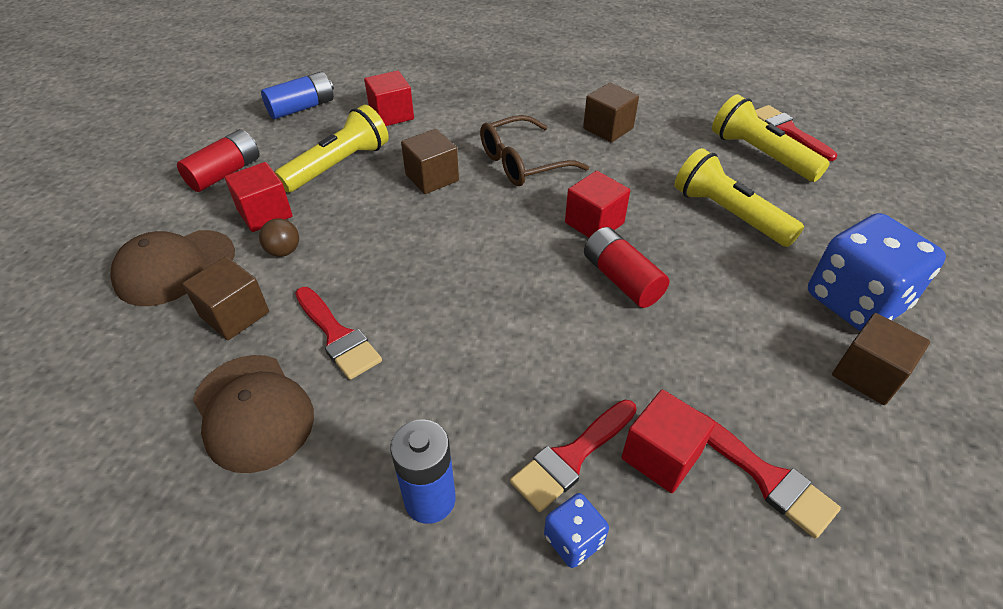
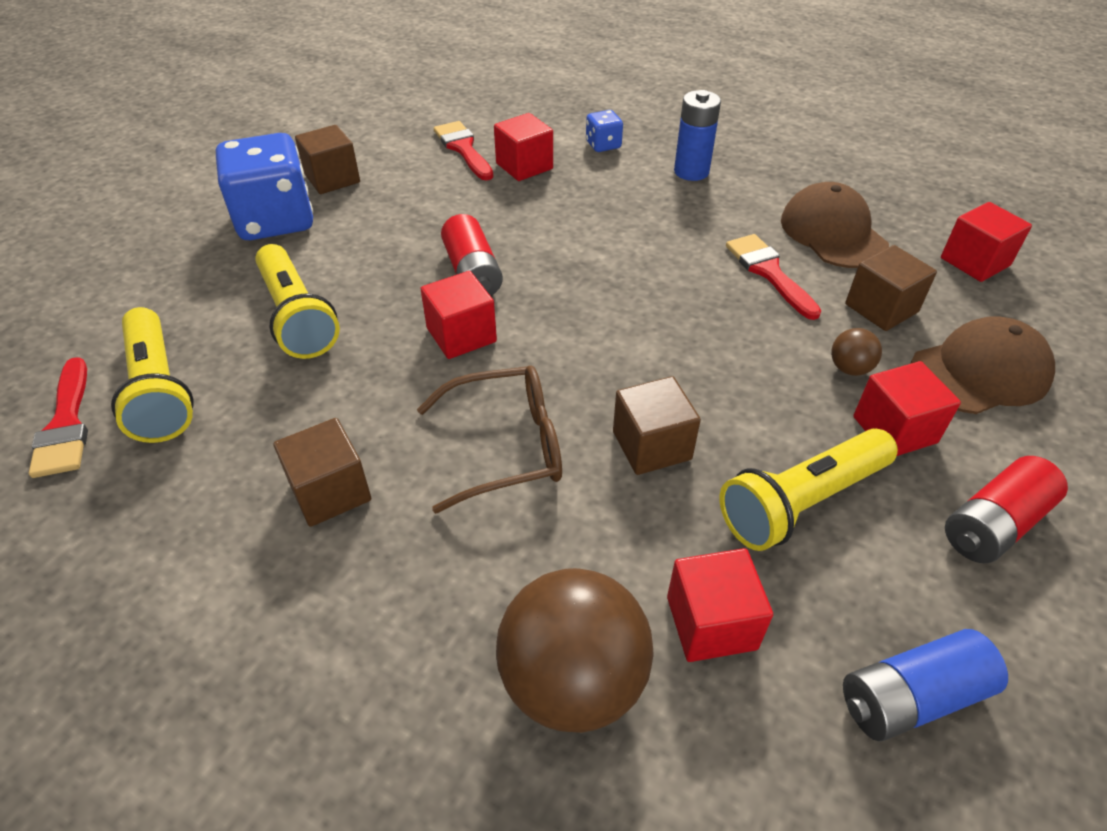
camera: 165 degrees left, 0 degrees up
(100, 398) = (975, 262): none -> red cube
(452, 91) = (572, 681): none -> brown ball
(571, 457) = (587, 174): red brush -> none

